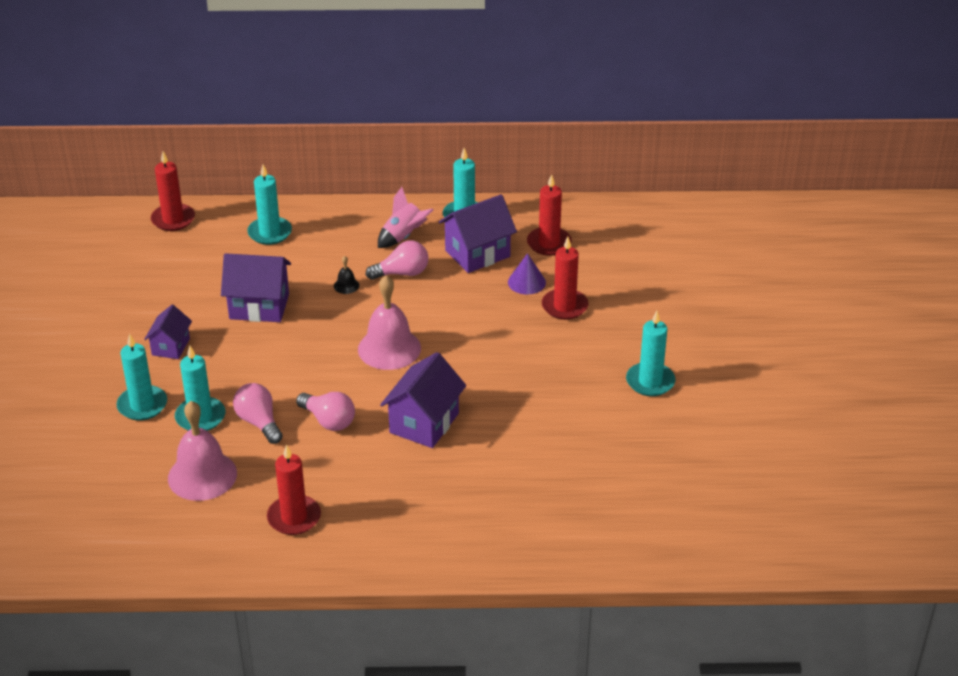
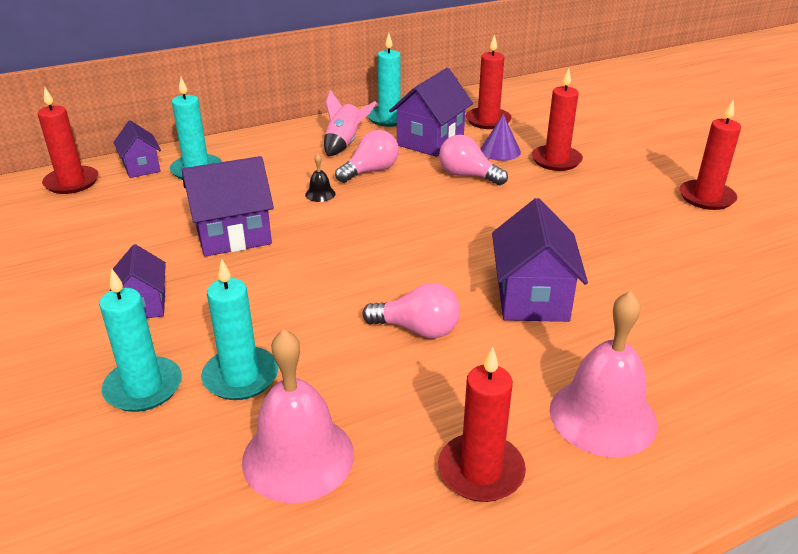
camera: 25 degrees left, 5 degrees down
(230, 218) = (141, 167): none -> purple house
(259, 422) = (328, 359): pink light bulb -> pink light bulb (467, 176)
(389, 348) = (419, 237): pink bell -> pink bell (603, 416)
(650, 382) = (706, 197): turquoise candle -> red candle

